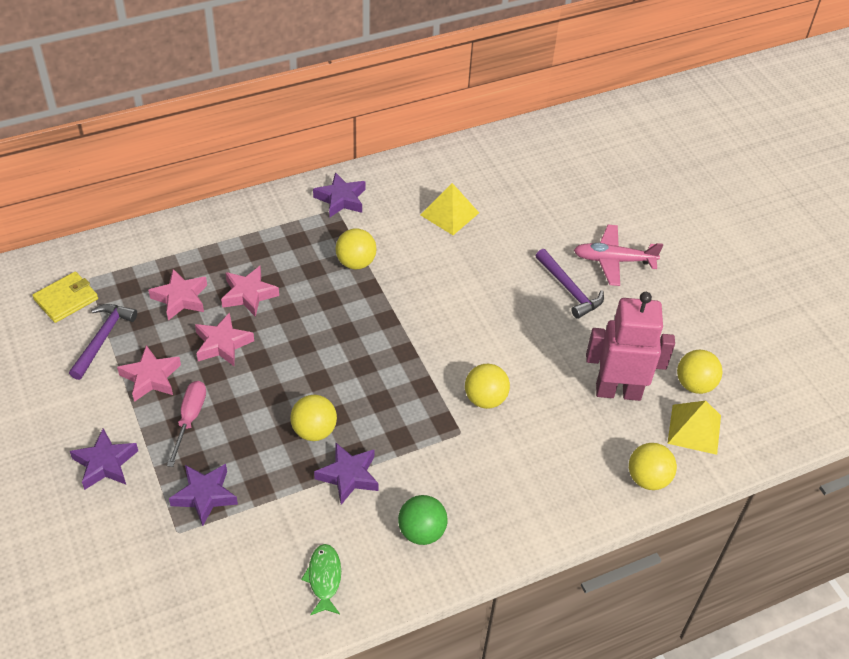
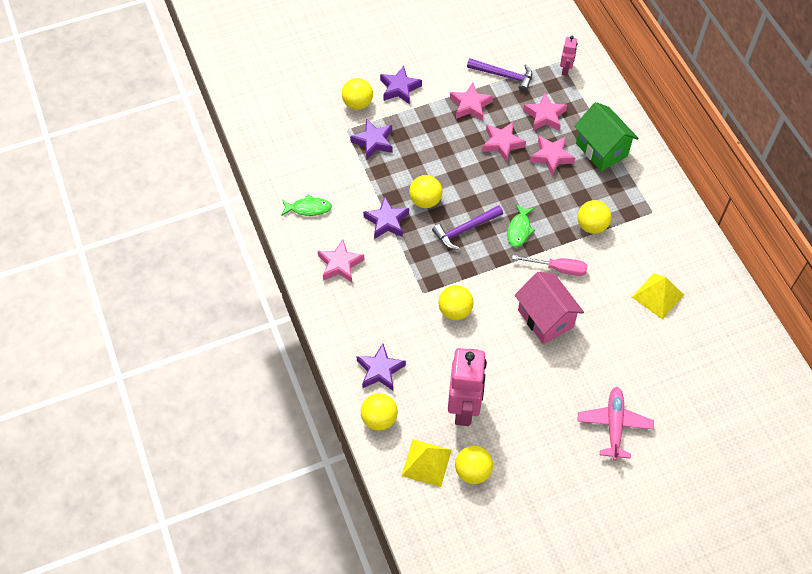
camera: 95 degrees right, 10 degrees up
(66, 299) = (539, 52): yellow wallet -> none
(104, 273) = (565, 70): none -> pink robot
(127, 519) = (357, 104): none -> yellow ball
(190, 419) = (435, 129): pink screwdriver -> pink screwdriver (558, 268)
(241, 247) = (601, 150): none -> green house
(341, 199) = (664, 215): purple star -> purple star (380, 370)
(362, 331) = (519, 230): none -> green fish
(421, 532) = (340, 264): green ball -> pink star
(488, 311) = (545, 318): none -> pink house
(569, 289) = (575, 384): purple hammer -> purple hammer (465, 230)

